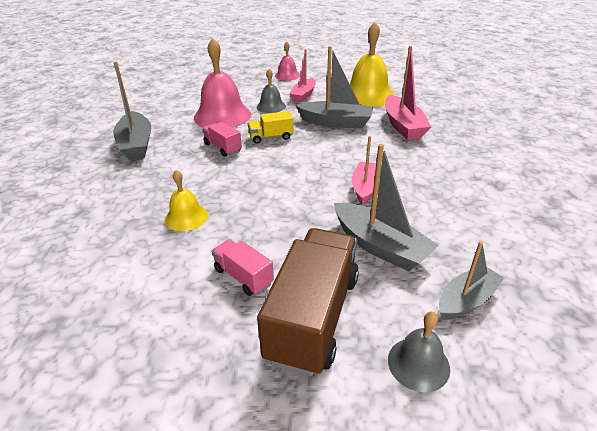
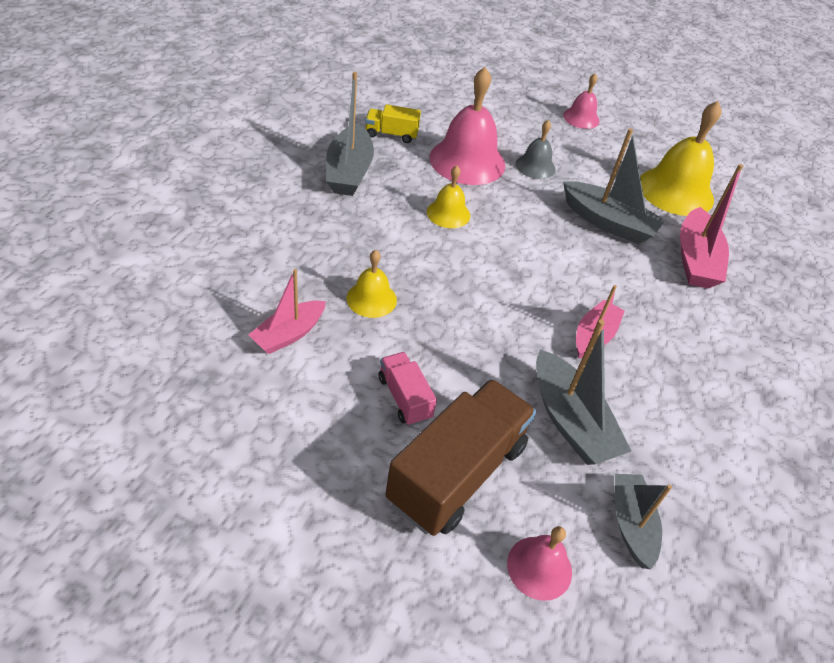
camera: 15 degrees right, 10 degrees up
(223, 148) = (448, 213): pink truck -> yellow bell
(271, 137) = (514, 218): yellow truck -> yellow truck (391, 134)
(303, 95) = (587, 161): pink boat -> pink boat (289, 334)
(418, 363) = (539, 567): grey bell -> pink bell
(466, 300) = (631, 524): grey boat -> grey boat turned 75 degrees counterclockwise

